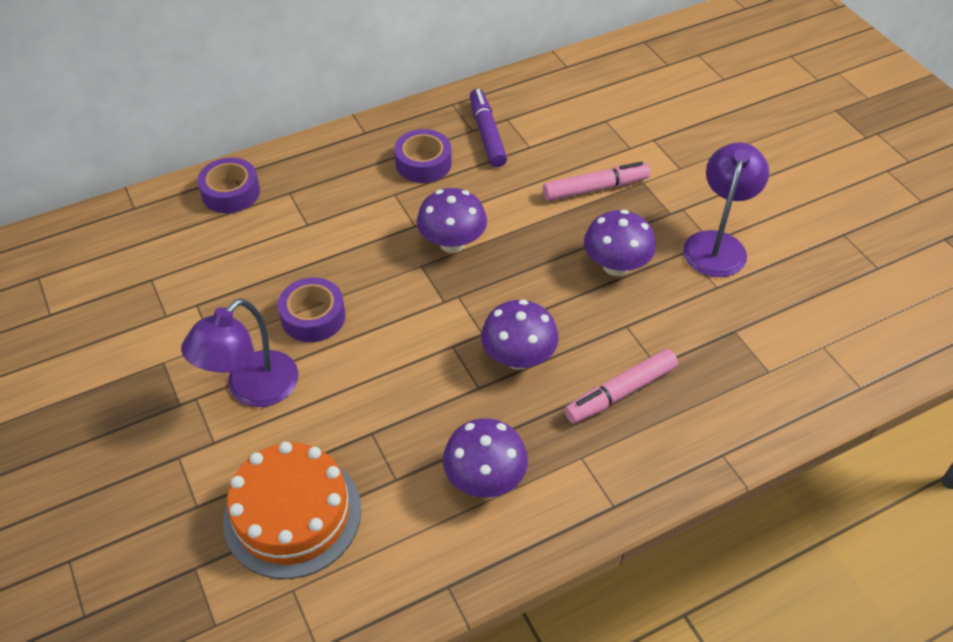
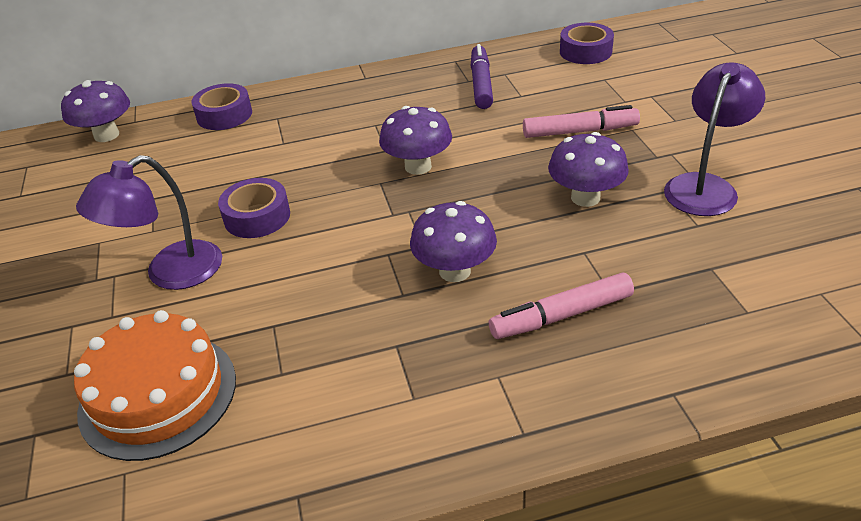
camera: 15 degrees right, 10 degrees down
(423, 163) = (411, 103): purple tape -> purple tape (585, 51)
(485, 479) = (379, 385): purple mushroom -> purple mushroom (106, 135)

